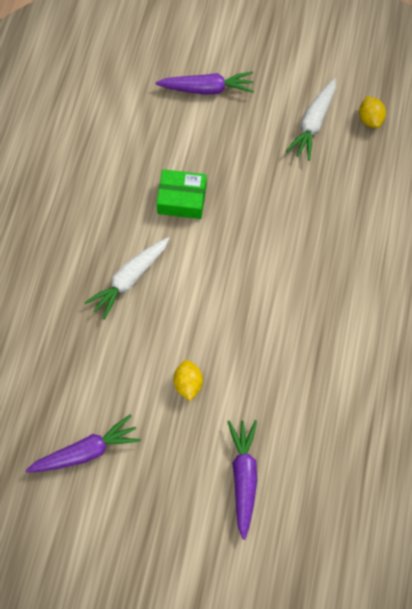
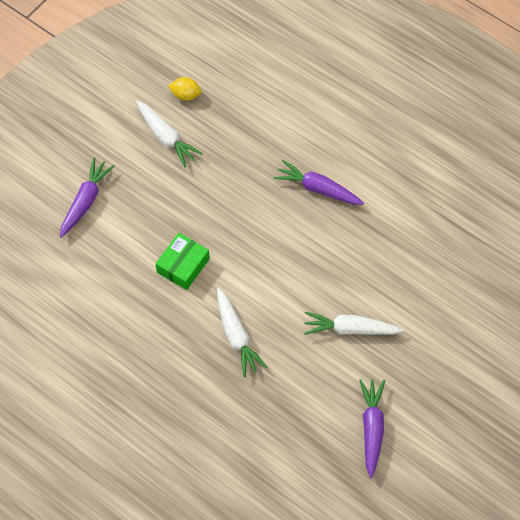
camera: 65 degrees left, 5 degrees down
(188, 383) = (350, 329): yellow lemon -> white carrot
(243, 477) = (444, 321): purple carrot -> purple carrot (318, 189)

